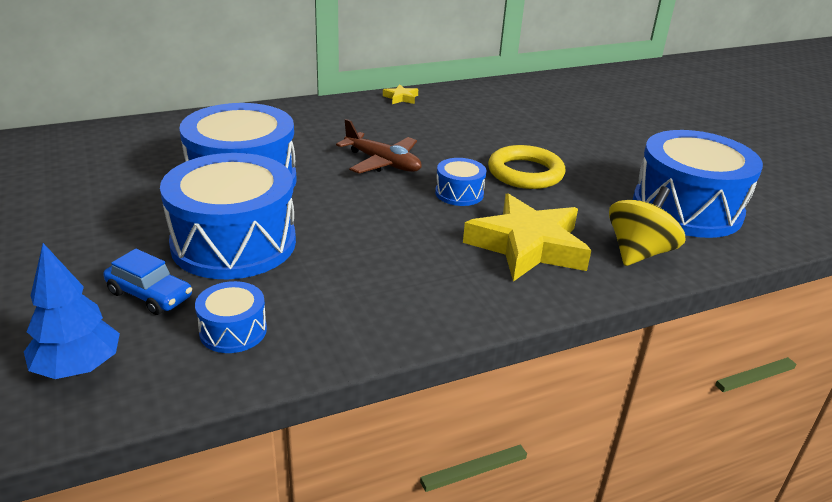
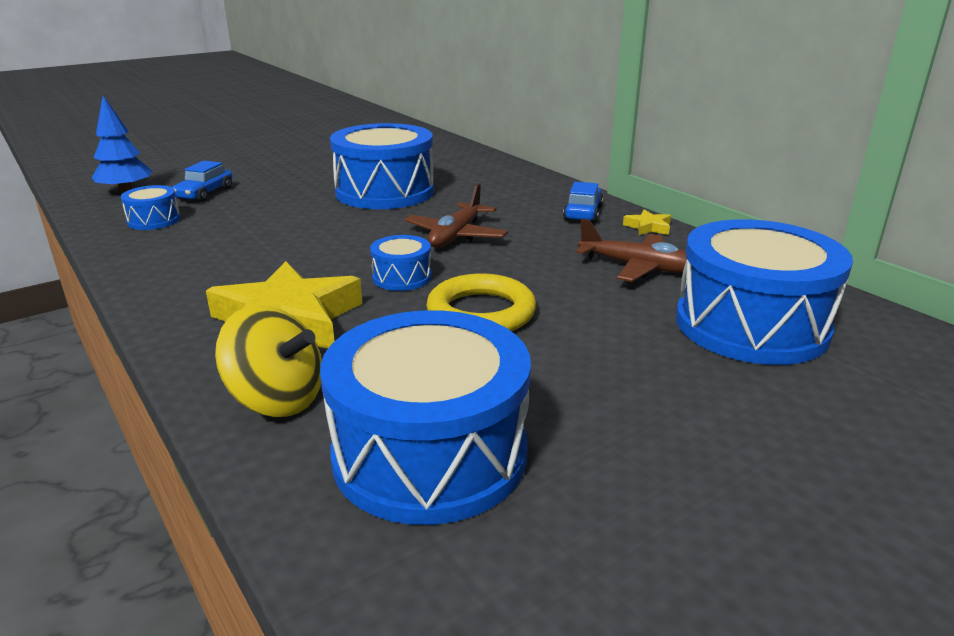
camera: 80 degrees right, 5 degrees down
(234, 243) = (277, 204): blue drum -> blue drum (751, 325)
(360, 111) = (582, 213): none -> blue car
(468, 115) = (637, 267): none -> brown plane

